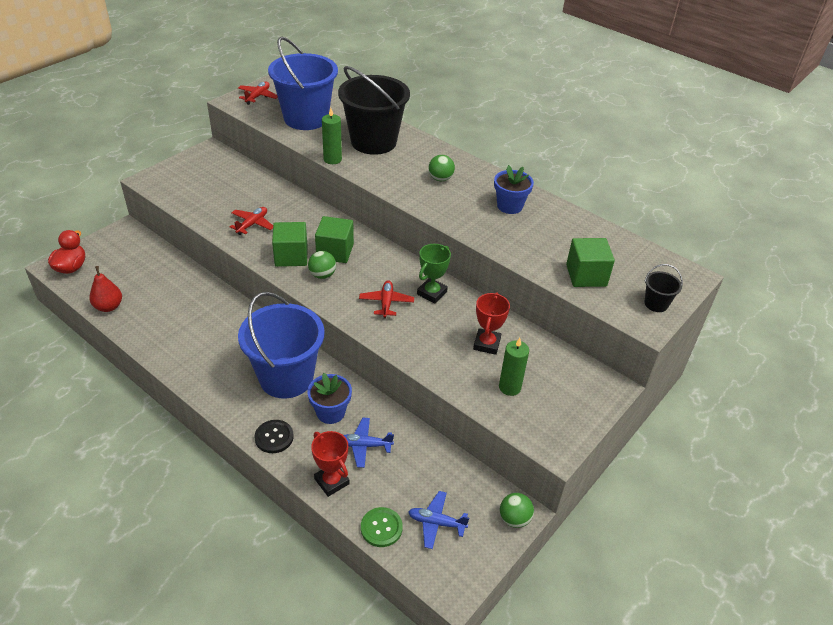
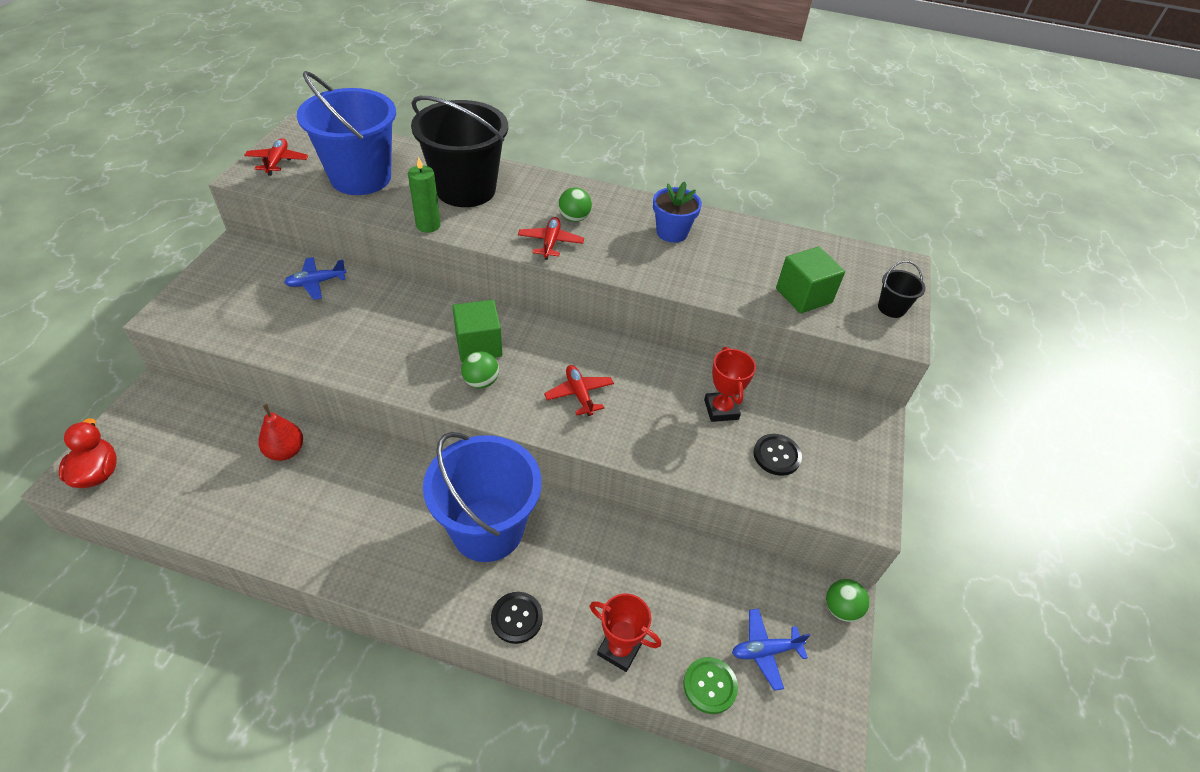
camera: 25 degrees left, 5 degrees up
(109, 307) = (187, 513): red pear -> red pear (285, 451)
(252, 224) = (350, 338): red plane -> red plane (550, 243)
(291, 256) = (427, 368): green cube -> none
(330, 412) = (567, 556): blue flower pot -> none
(364, 445) = (631, 584): blue plane -> blue plane (316, 283)
(432, 293) = (624, 364): green trophy -> none
(509, 387) = (776, 455): green candle -> black button

